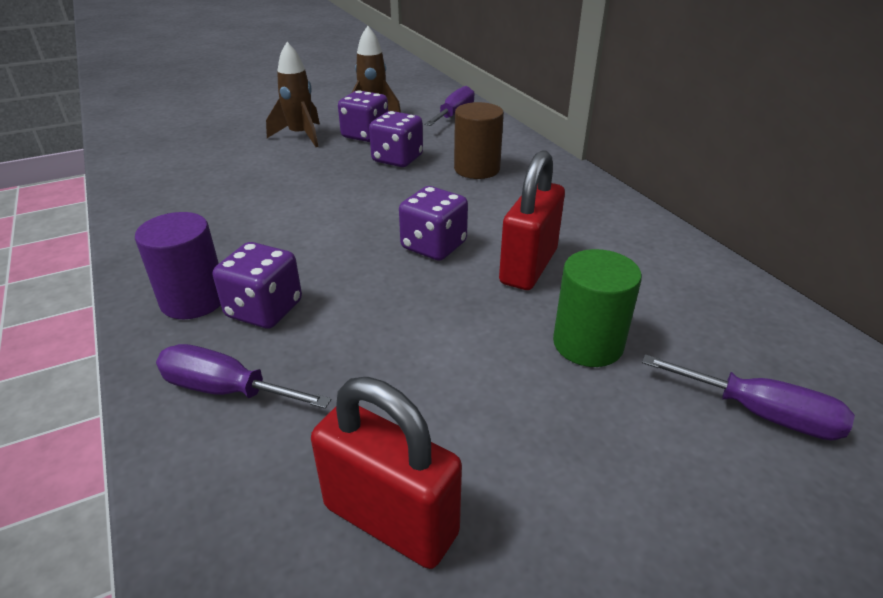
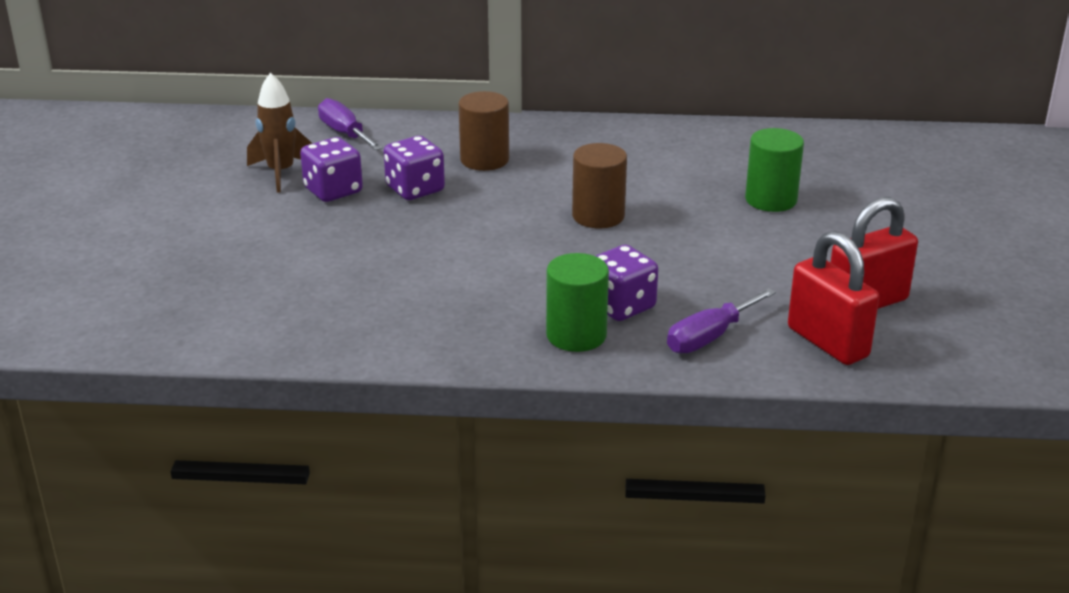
camera: 60 degrees left, 5 degrees down
(193, 300) = (576, 335): purple cylinder -> green cylinder
(301, 136) = (285, 225): brown rocket -> none
(433, 246) = (598, 216): purple dice -> brown cylinder
(528, 267) = (665, 189): red padlock -> red padlock (827, 342)
(760, 414) = (869, 175): purple screwdriver -> none

